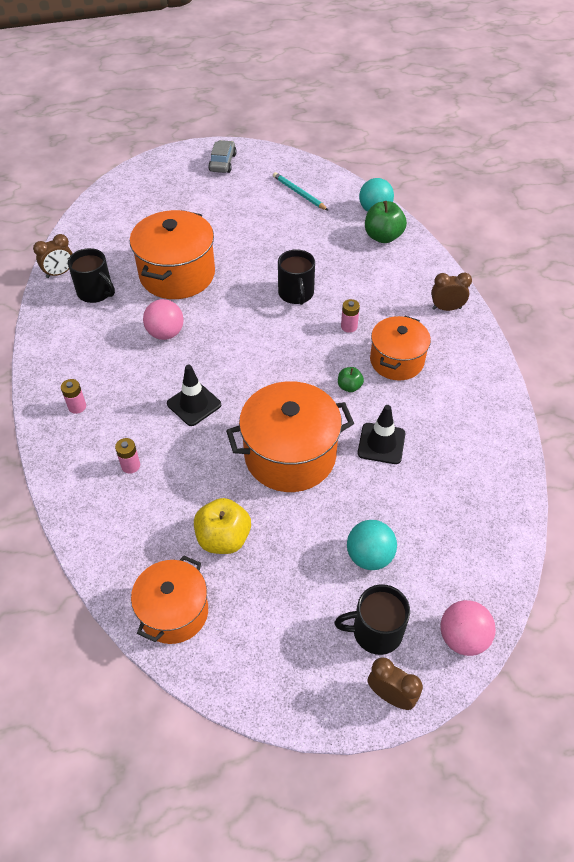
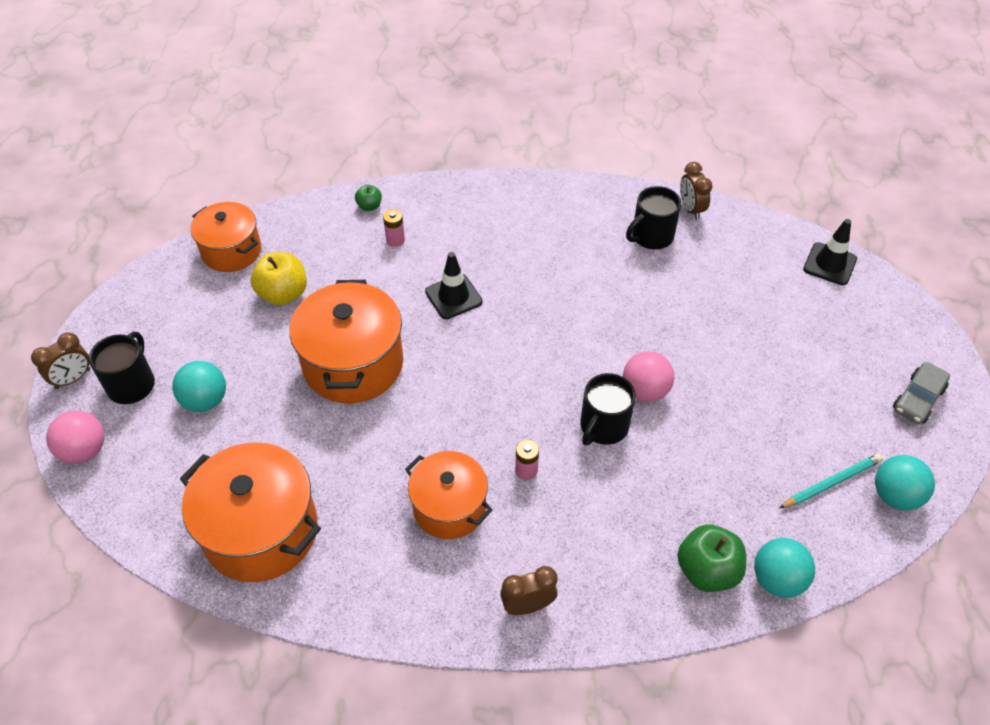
camera: 105 degrees right, 0 degrees up
(77, 406) = (484, 209): pink battery -> none
(165, 333) = (567, 287): pink ball -> pink ball (645, 391)
(177, 274) = (667, 311): orange pot -> orange pot (261, 531)
(222, 163) = (918, 399): grey car -> grey car turned 105 degrees clockwise
(296, 294) = (603, 426): black mug -> black mug turned 60 degrees counterclockwise
(298, 170) = (895, 496): none -> turquoise ball
(349, 387) = (426, 443): green apple -> green apple (369, 206)
(381, 443) = (331, 451): black traffic cone -> black traffic cone (829, 264)
(446, 308) = (528, 605): brown clock -> brown clock turned 120 degrees counterclockwise

